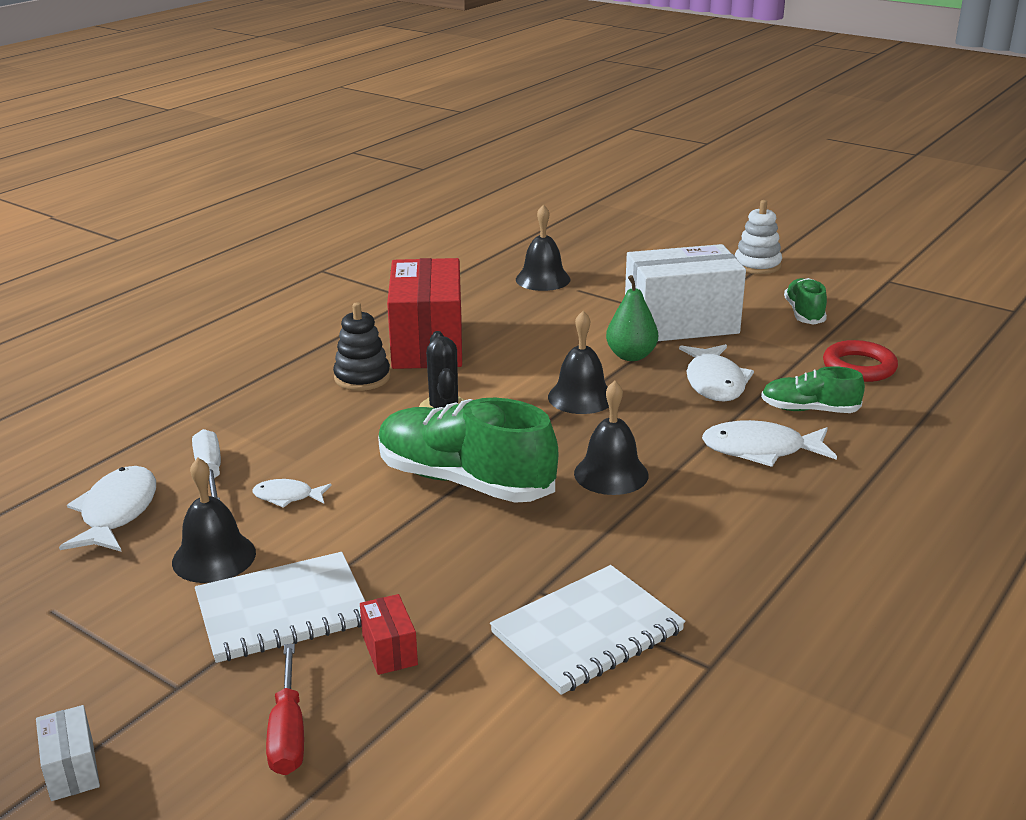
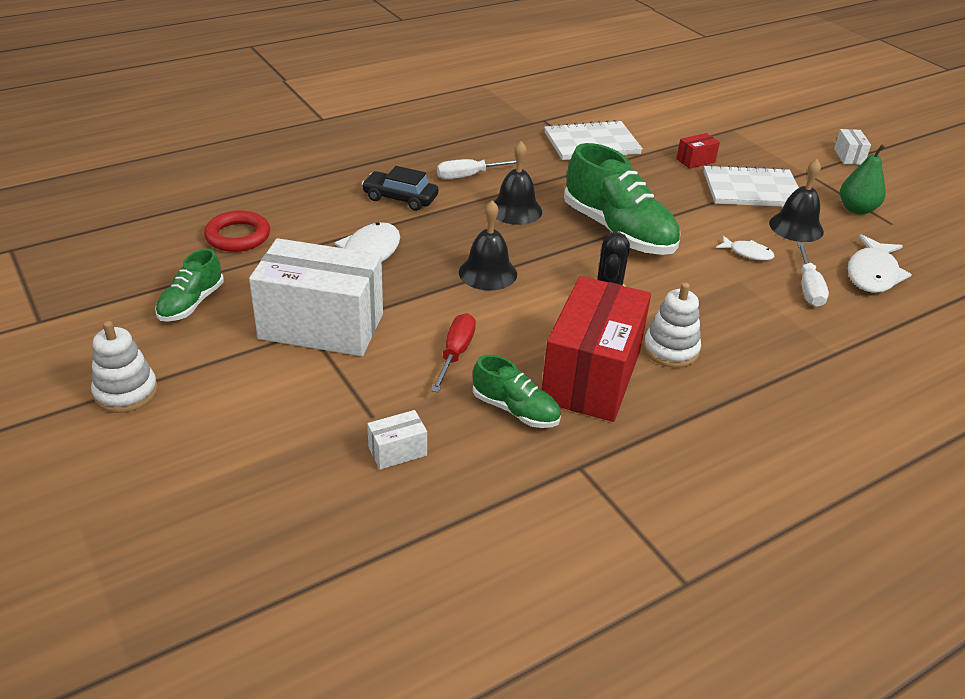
camera: 160 degrees left, 10 degrees up
(288, 733) = (749, 145): red screwdriver -> red screwdriver (456, 353)
(362, 377) = (670, 350): black stacking toy -> white stacking toy
(389, 650) = (695, 160): red box -> red box turned 60 degrees clockwise
(543, 279) = (397, 451): black bell -> white box
(631, 356) = (407, 302): green pear -> green pear (856, 209)
(716, 506) = (468, 176): none -> white screwdriver
(761, 450) = (400, 198): white fish -> black car
(809, 410) = (329, 214): green shoe -> green shoe (515, 410)

